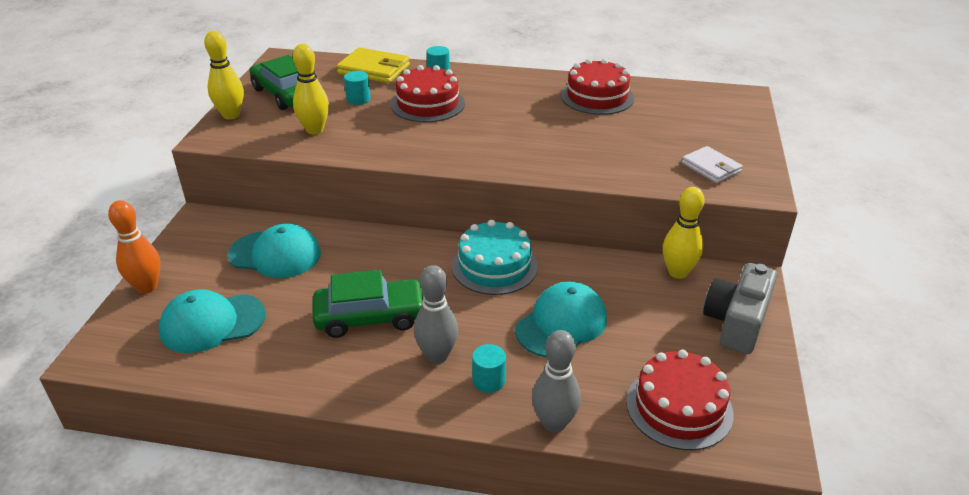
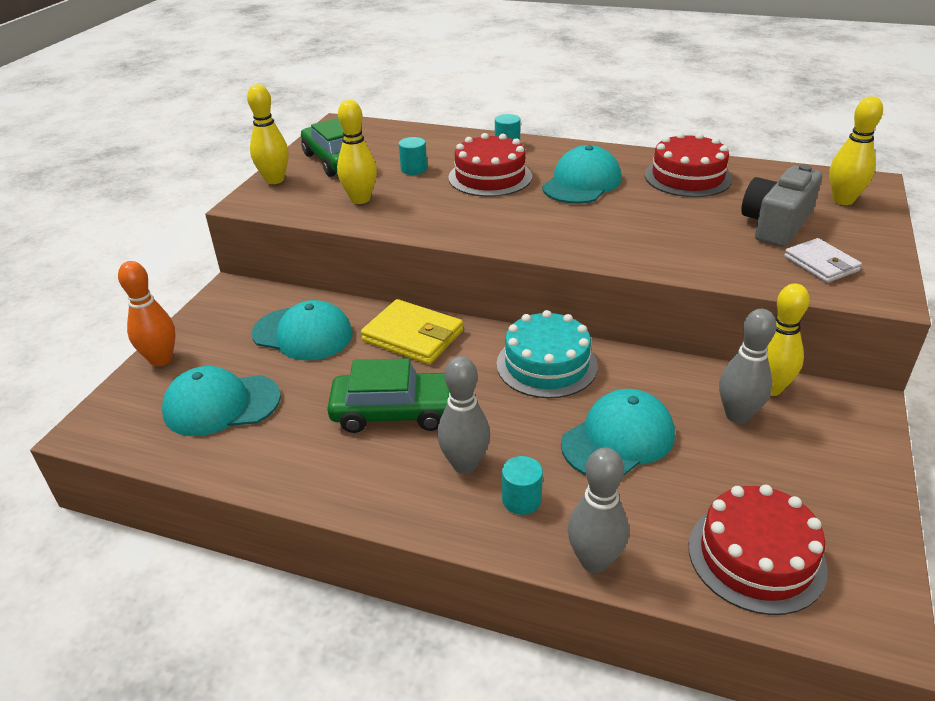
camera: 10 degrees right, 0 degrees up
(374, 69) = (436, 139): yellow wallet -> yellow wallet (413, 336)
(508, 106) = (582, 183): none -> turquoise cap
(655, 296) = (737, 415): none -> grey bowling pin
(724, 112) = (843, 200): none -> yellow bowling pin
(736, 322) = (840, 455): grey camera -> grey camera (776, 224)

